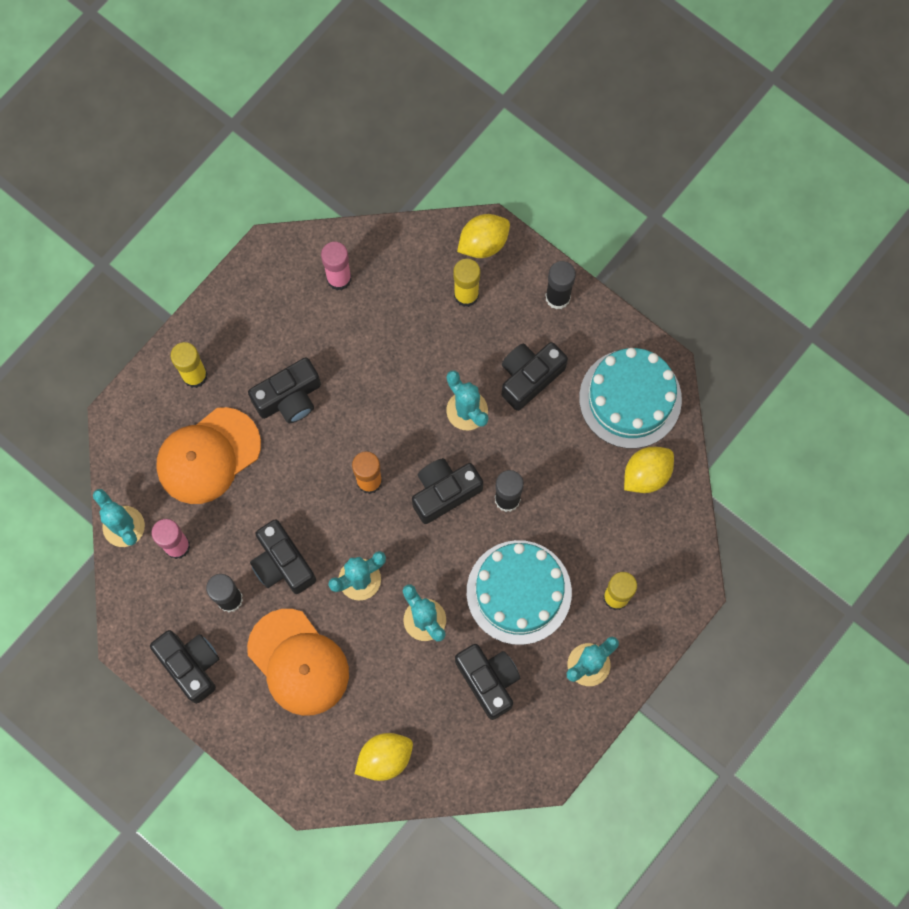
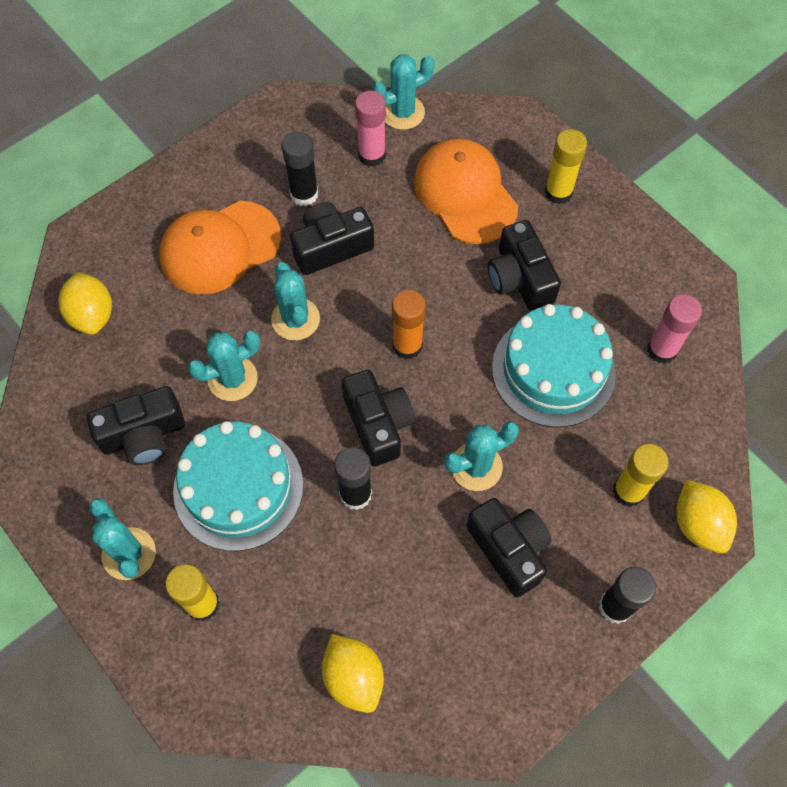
camera: 100 degrees right, 10 degrees down
(190, 665) = (244, 152): black camera -> none
(630, 398) = (461, 677): turquoise cake -> turquoise cake (553, 370)

